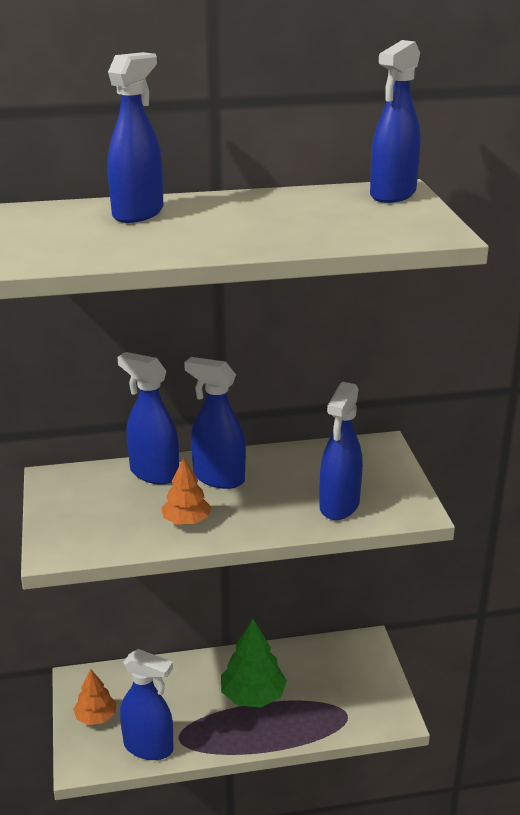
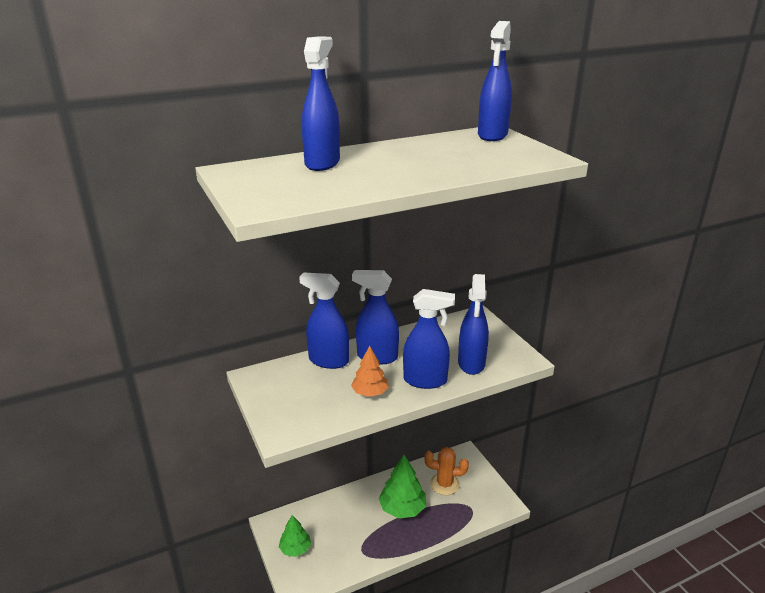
camera: 15 degrees left, 0 degrees up
(96, 717) = (295, 548): orange tree -> green tree
(149, 747) = (343, 563): blue spray bottle -> blue spray bottle (425, 380)
(323, 676) = (444, 484): none -> orange cactus

